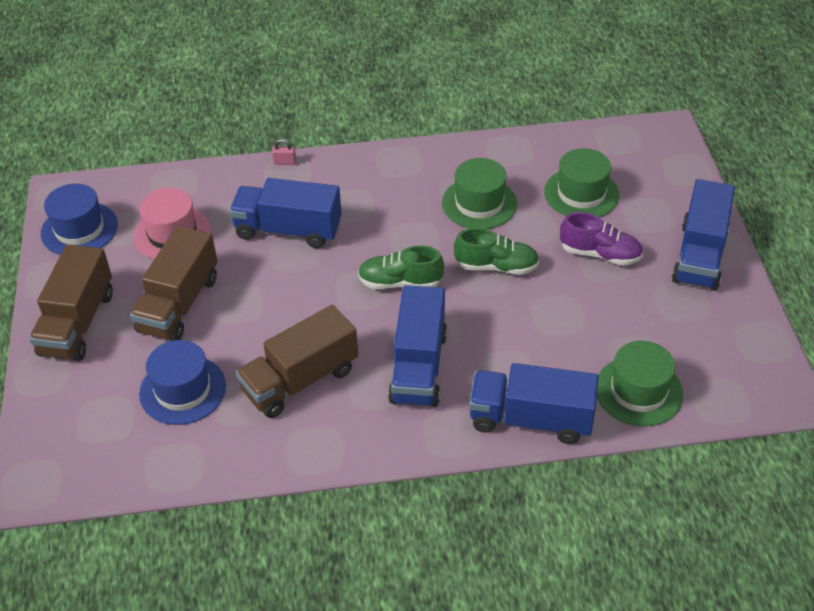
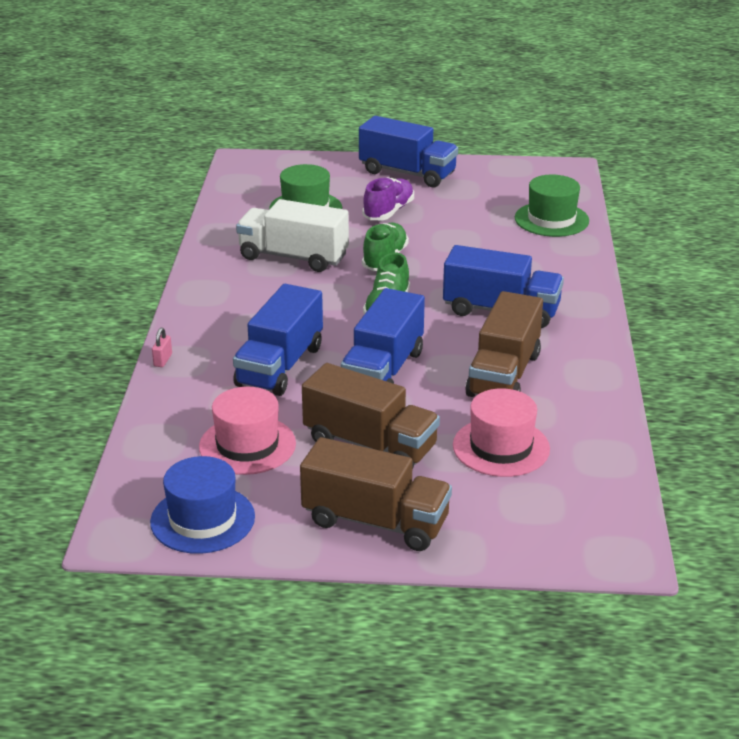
camera: 80 degrees left, 15 degrees down
(183, 390) = (501, 447): blue hat -> pink hat
(300, 380) = (504, 375): brown truck -> brown truck turned 45 degrees clockwise
(479, 203) = (293, 257): green hat -> white truck
(530, 419) = (573, 267): blue truck -> blue truck (383, 371)

